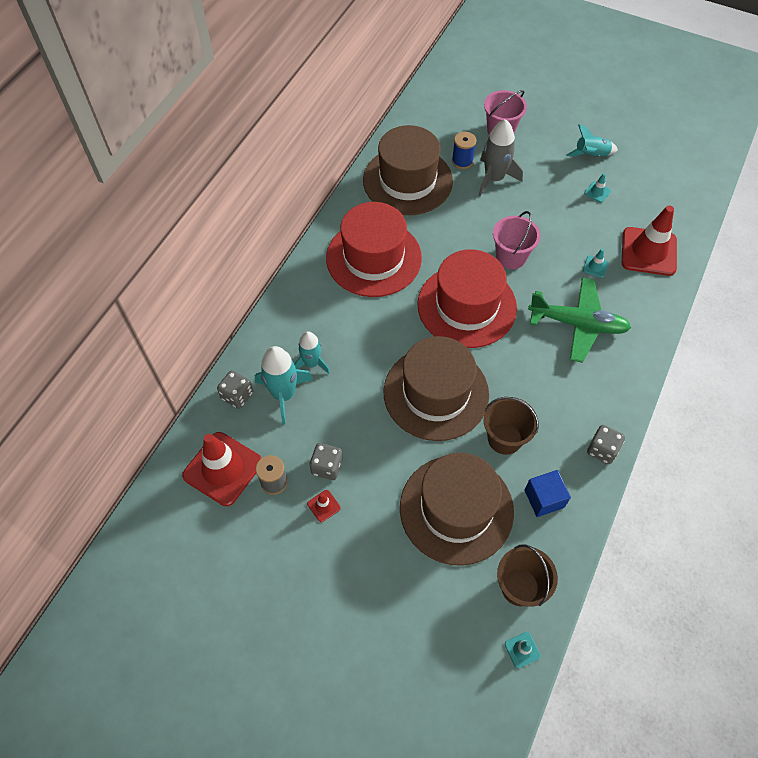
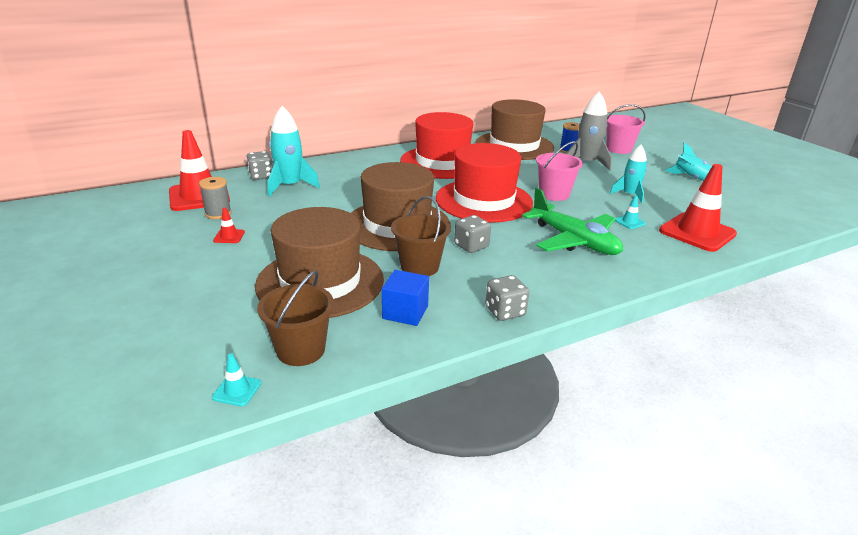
camera: 35 degrees right, 30 degrees down
(312, 363) = (330, 182): turquoise rocket -> turquoise rocket (629, 195)
(327, 467) = (263, 222): grey dice -> grey dice (471, 246)
(597, 192) = (676, 193): turquoise traffic cone -> none

